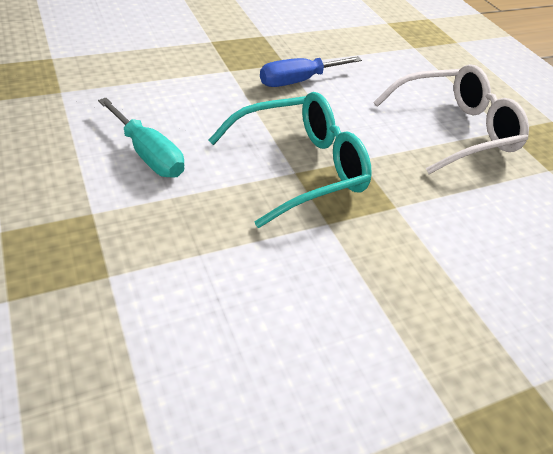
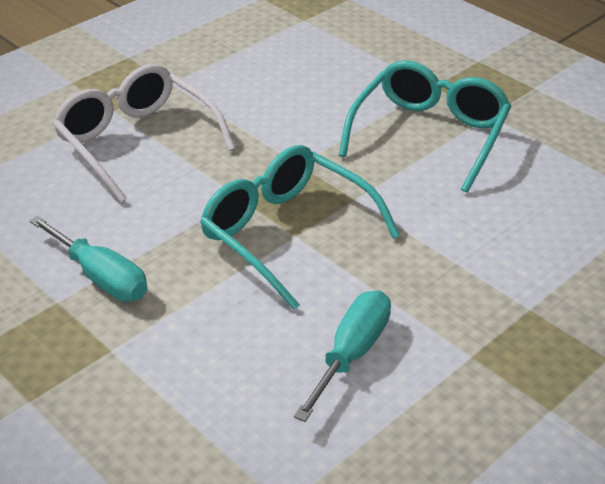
camera: 105 degrees left, 5 degrees down
(298, 81) = (101, 277): blue screwdriver -> turquoise screwdriver
(420, 328) = (429, 134): none -> turquoise glasses

